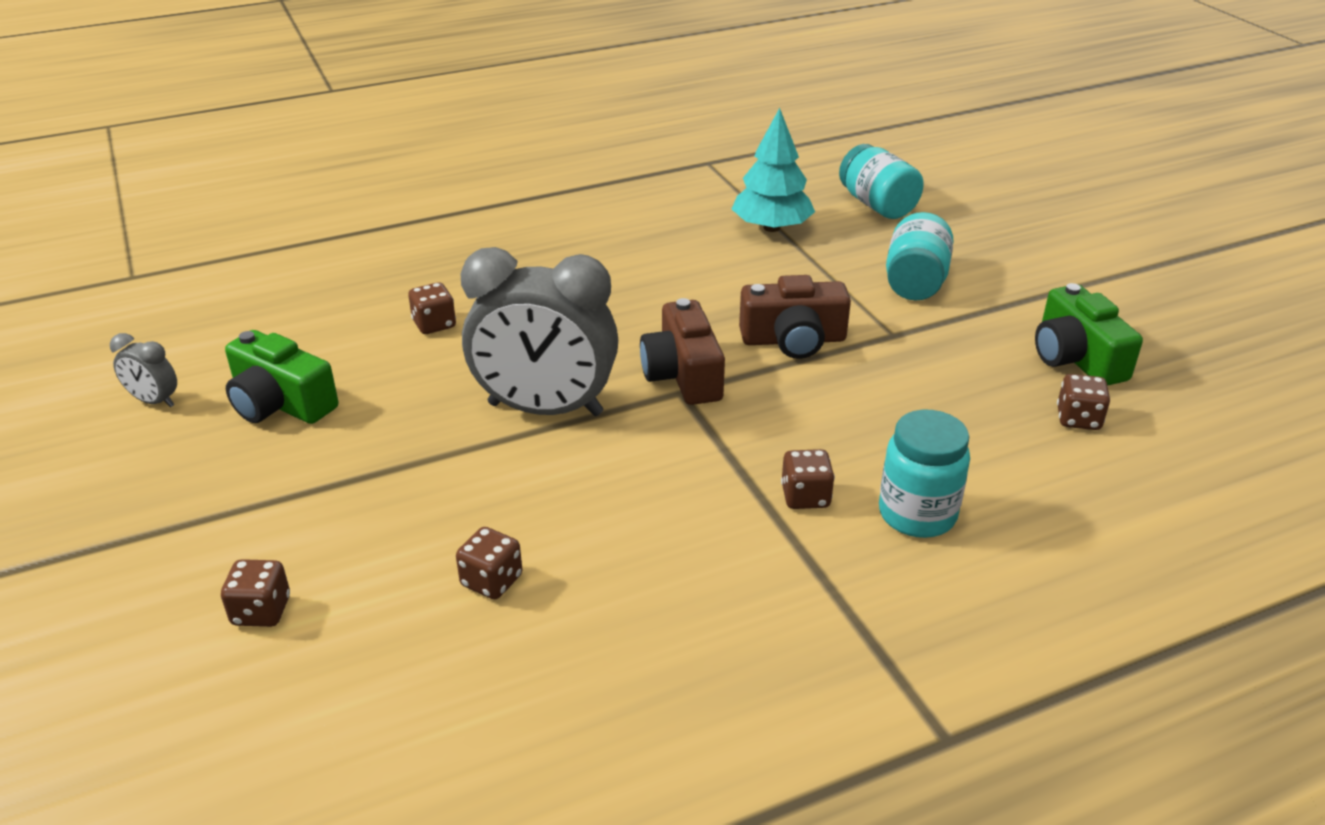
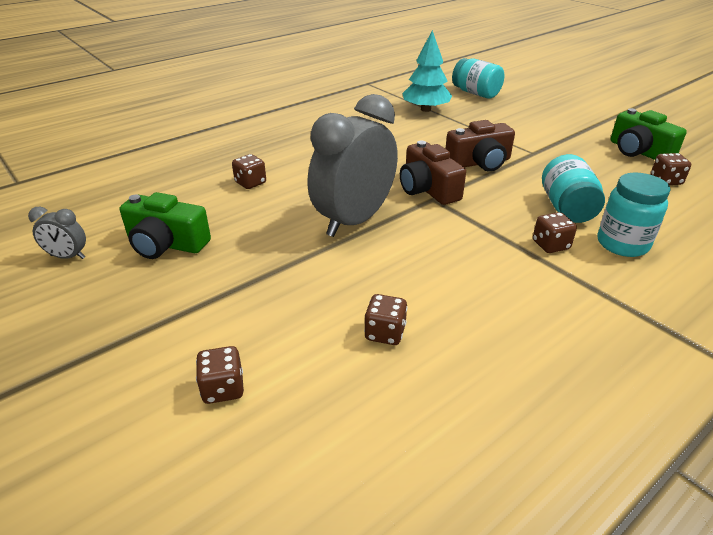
camera: 15 degrees left, 0 degrees up
(545, 409) = (354, 221): grey clock -> grey clock turned 135 degrees clockwise
(915, 282) = (524, 126): turquoise jar -> turquoise jar (567, 208)

